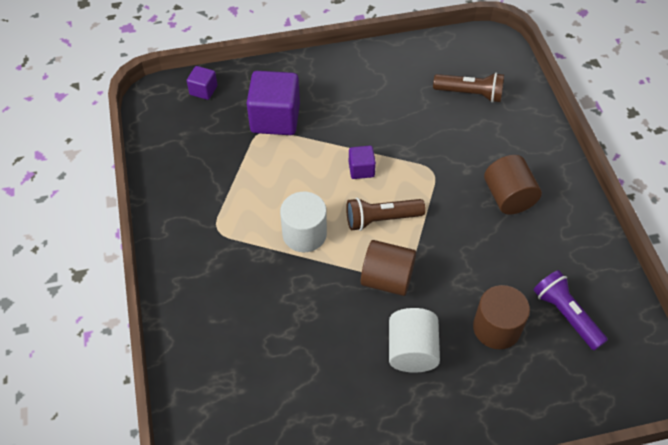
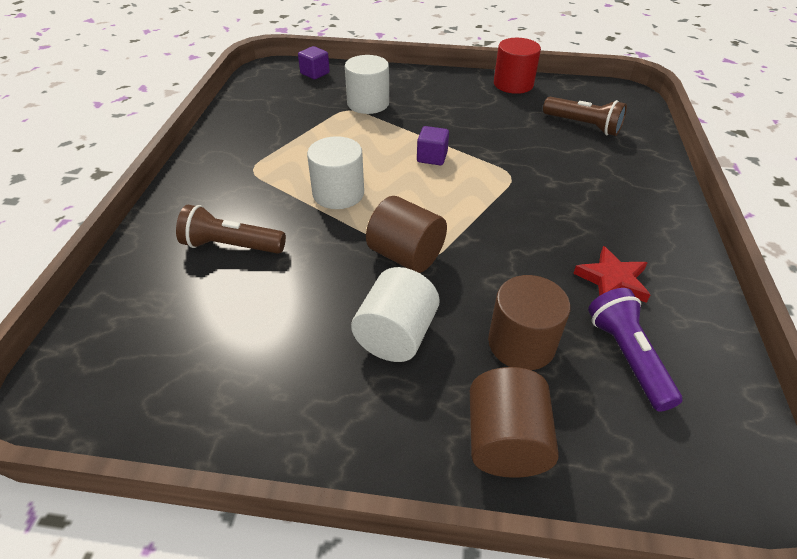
camera: 20 degrees right, 10 degrees down
(275, 118) = (368, 103): purple cube -> white cylinder
(381, 219) = (430, 201): brown flashlight -> brown flashlight (231, 246)
(393, 55) = (513, 84): none -> red cylinder
(508, 197) = (592, 217): brown cylinder -> brown cylinder (505, 441)
(539, 253) = (612, 280): none -> red star

